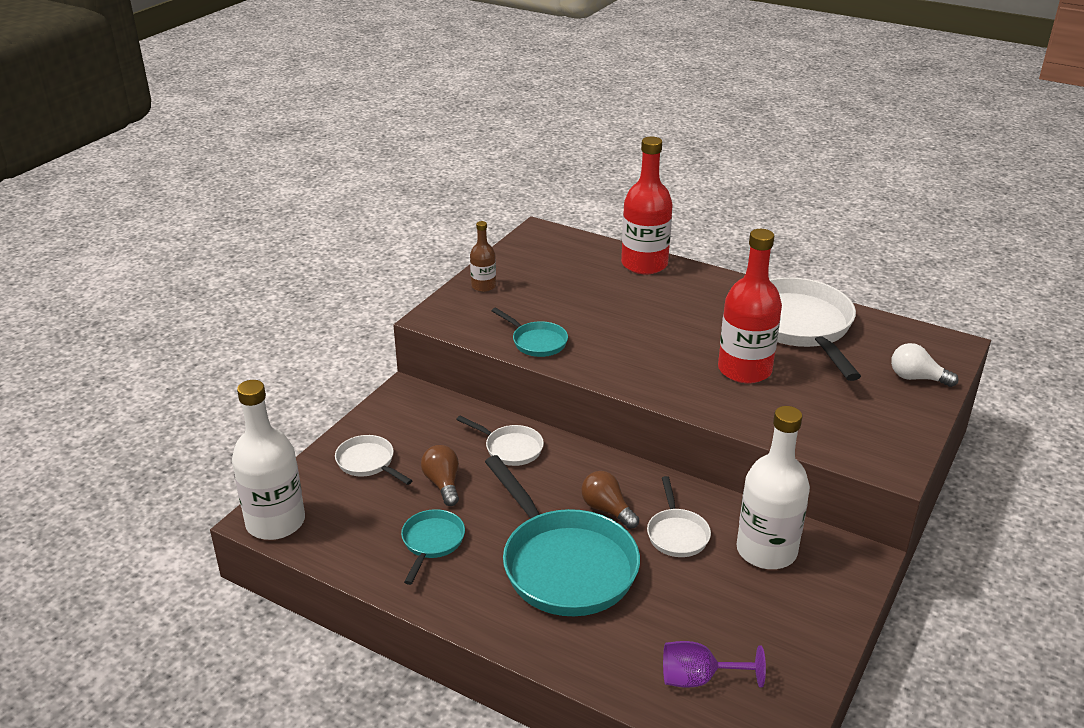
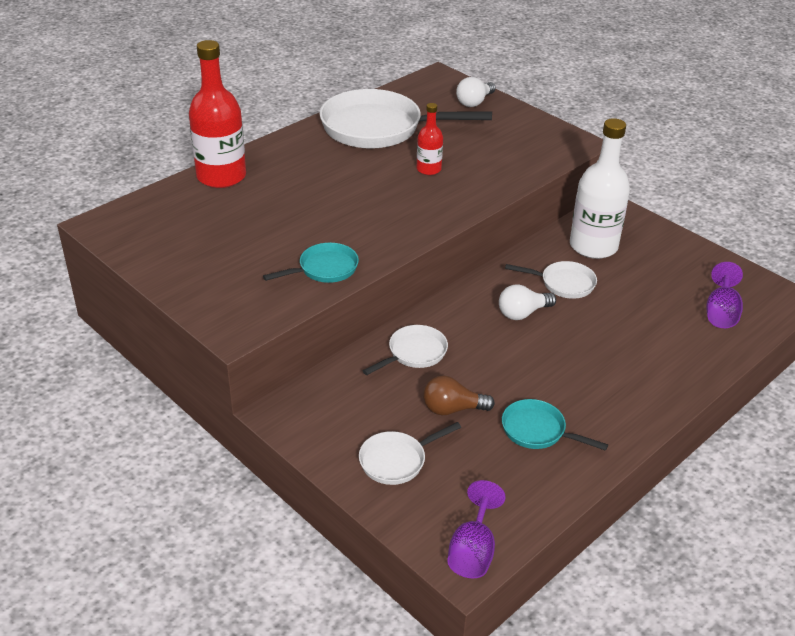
camera: 75 degrees left, 5 degrees up
(275, 522) = (473, 551): white bottle -> purple goblet
(483, 286) = (191, 284): brown bottle -> none
(564, 565) = (587, 352): turquoise pan -> none
(607, 509) = (523, 313): brown light bulb -> white light bulb
(744, 370) = (428, 169): red bottle -> red bottle, size x0.52

